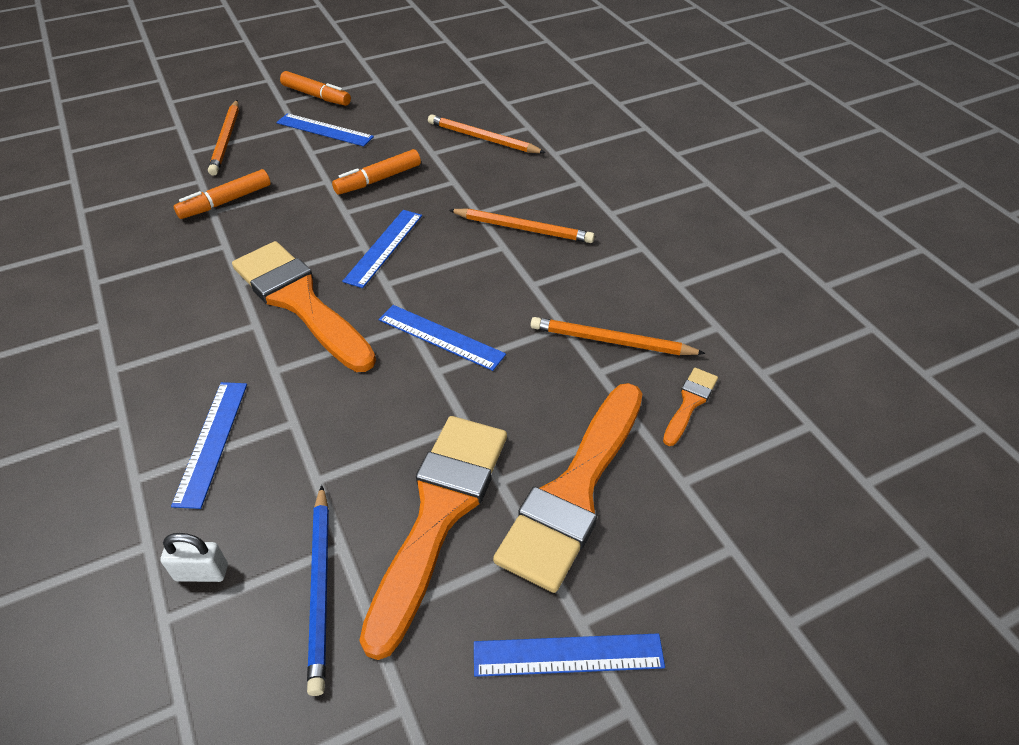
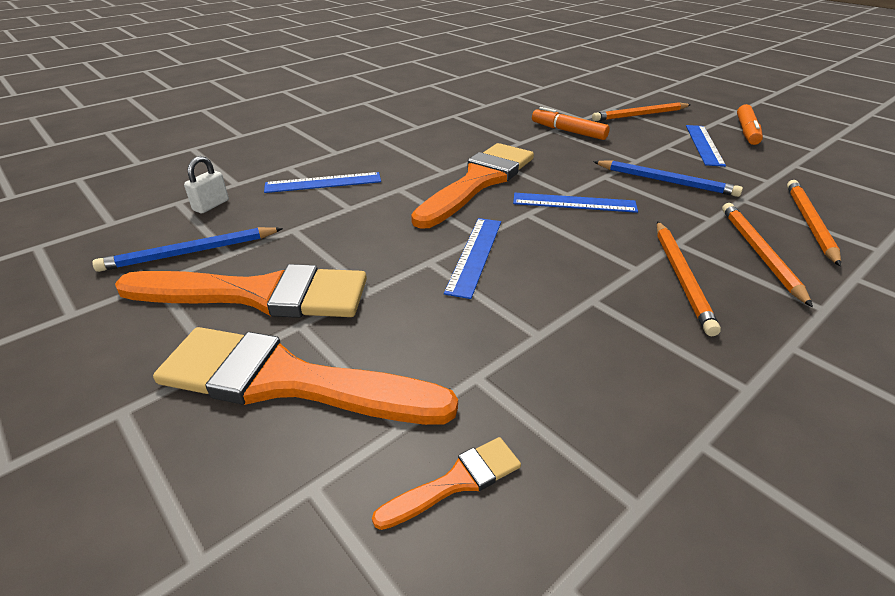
camera: 75 degrees right, 10 degrees down
(201, 572) = (211, 205): white padlock -> white padlock turned 45 degrees clockwise
(378, 179) = (665, 181): orange marker -> blue pencil
(568, 655) = (84, 407): blue ruler -> none
(612, 341) = (536, 381): orange pencil -> orange pencil (759, 253)
(690, 403) = (456, 482): orange brush -> orange brush turned 45 degrees counterclockwise

